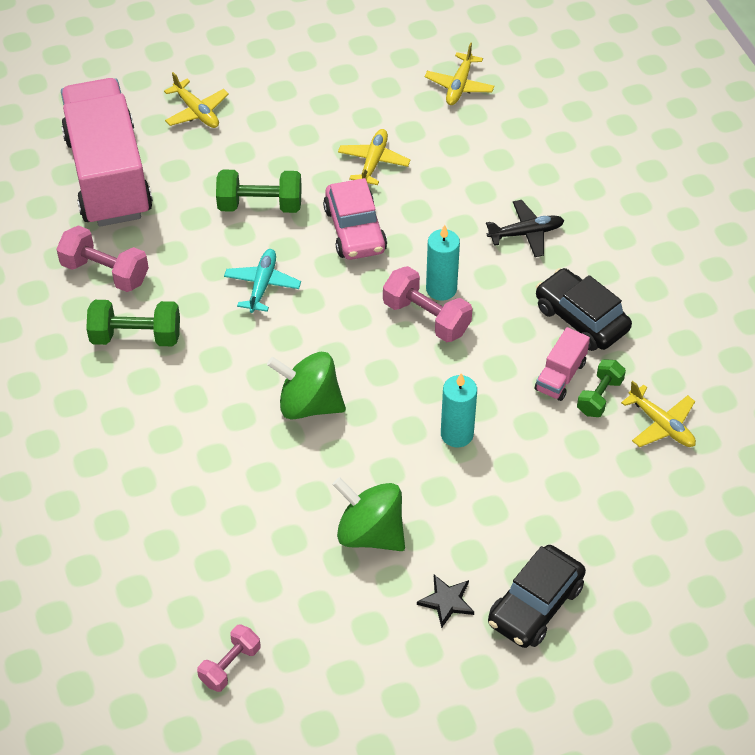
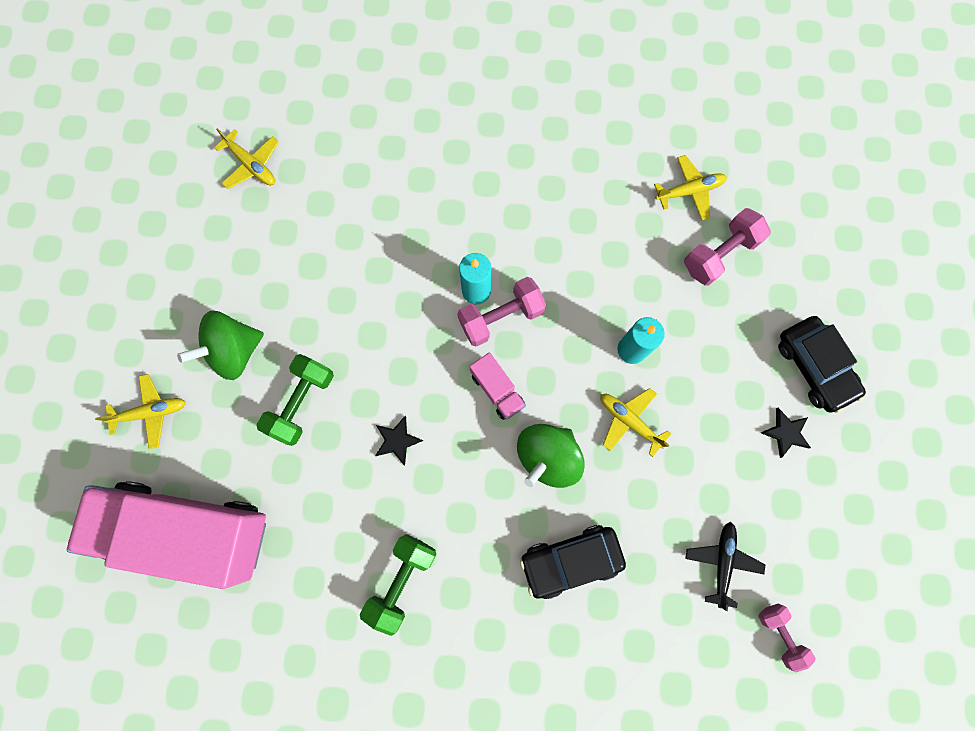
camera: 65 degrees left, 25 degrees up
(105, 272) = (310, 580): pink dumbbell -> pink dumbbell (719, 254)
(262, 285) = (397, 440): turquoise plane -> black star
(355, 230) = (374, 332): pink car -> none
(370, 533) = (698, 463): green spinning top -> green spinning top (234, 351)
(373, 162) = (303, 280): yellow plane -> yellow plane (629, 421)
(526, 233) = (450, 194): black plane -> black plane (722, 562)
(560, 376) = (610, 241): pink truck -> pink truck (497, 390)
(581, 318) = (560, 196): black car -> black car (570, 560)
(599, 396) = (643, 222): green dumbbell -> none

